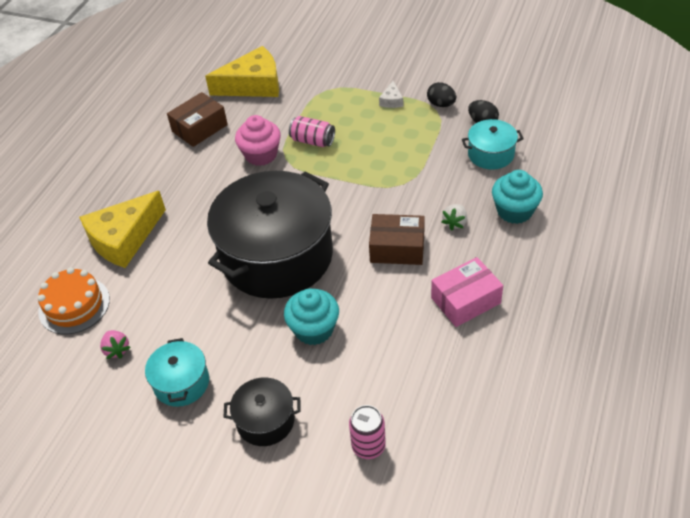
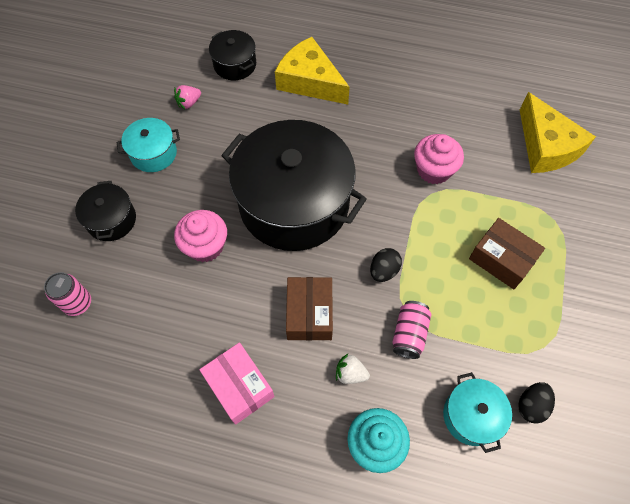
camera: 80 degrees right, 15 degrees up
(74, 305) = (235, 64): orange cake -> black pot
(199, 128) = (465, 110): brown box -> brown box (502, 259)
(312, 141) = (463, 215): pink can -> pink can (409, 334)
(314, 329) = (205, 246): turquoise cupcake -> pink cupcake
(391, 100) = (550, 293): white cheese -> none
(441, 104) = (556, 352): black egg -> black egg (384, 271)

